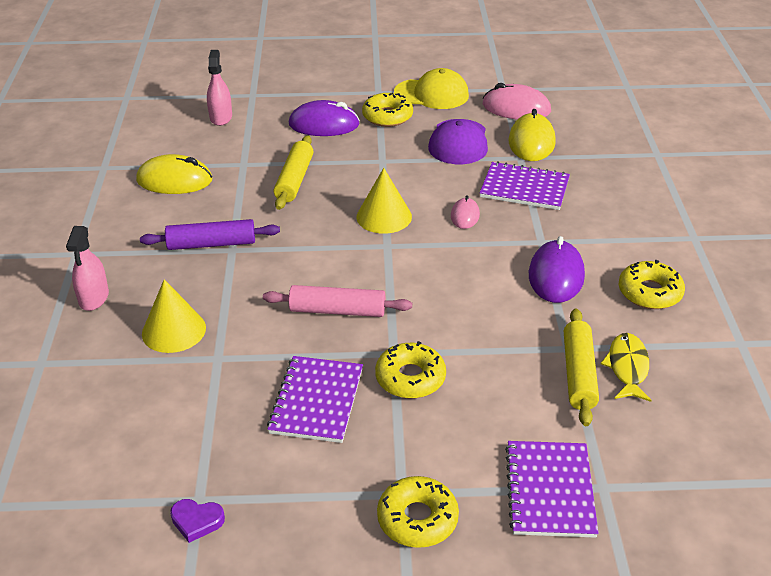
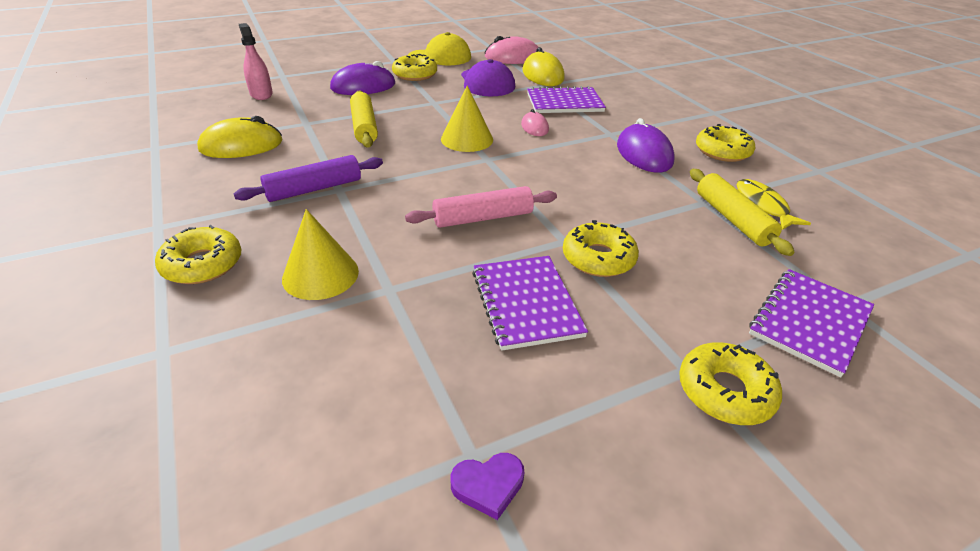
camera: 25 degrees left, 0 degrees up
(94, 298) = (202, 264): pink spray bottle -> yellow donut
(550, 490) = (810, 322): purple notebook -> purple notebook turned 60 degrees clockwise

